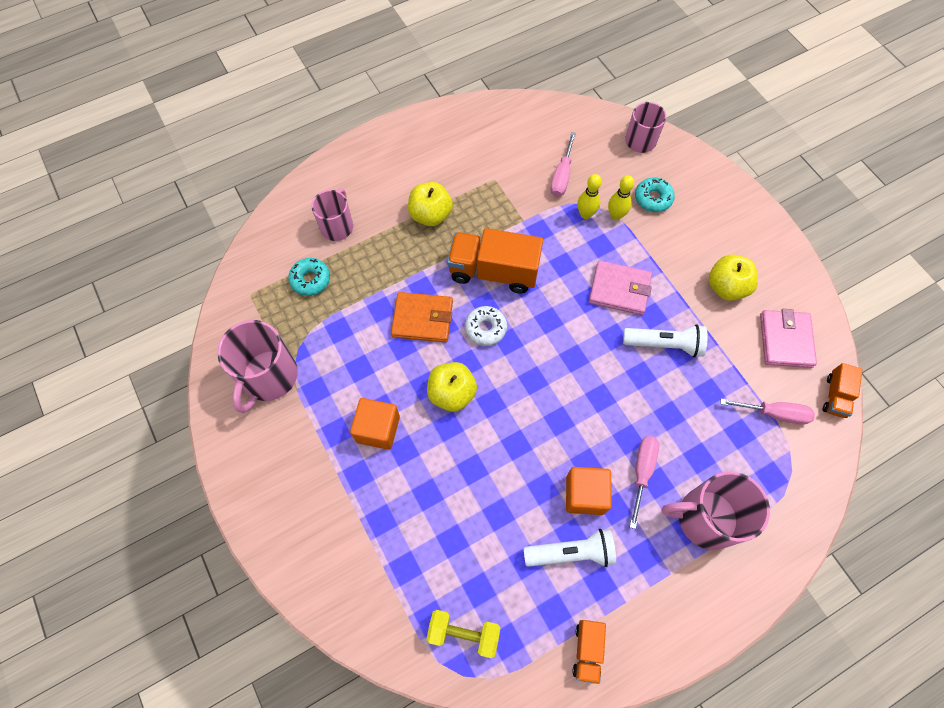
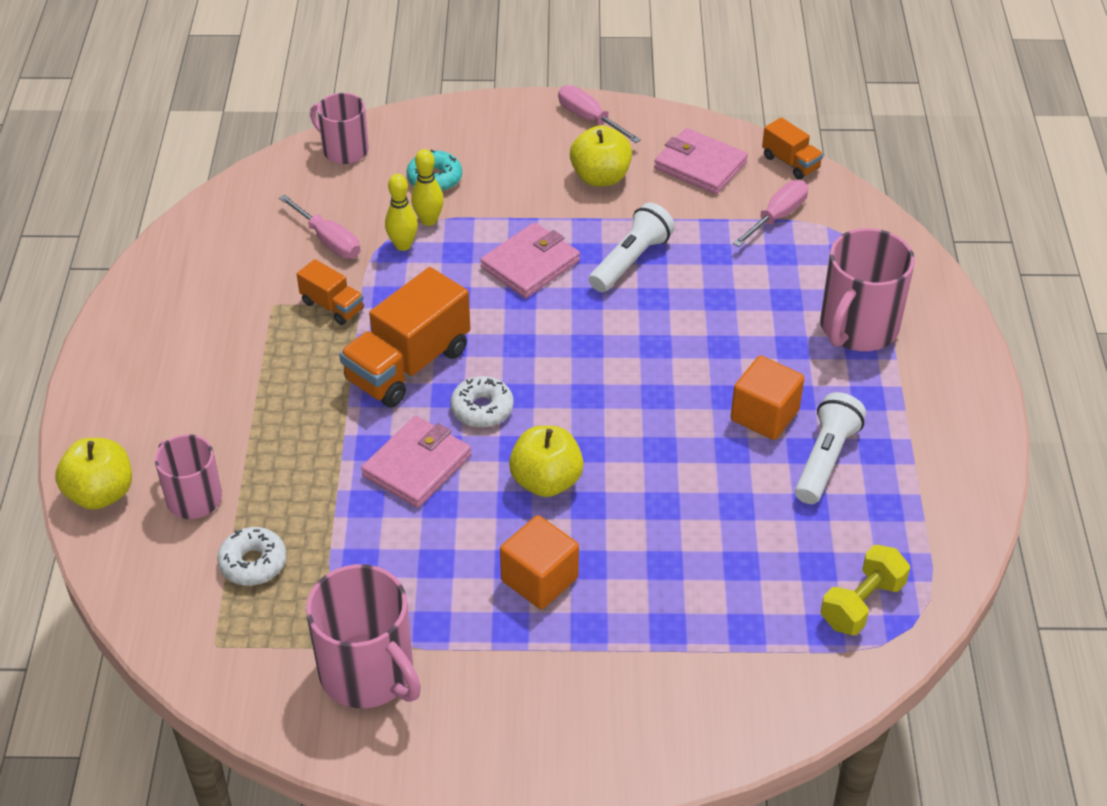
camera: 60 degrees left, 20 degrees down
(310, 280) = (253, 563): turquoise donut -> white donut
(422, 319) = (417, 465): orange wallet -> pink wallet
(430, 215) = (268, 390): yellow apple -> yellow apple (101, 493)
(587, 651) = (945, 498): orange truck -> orange truck (332, 306)
(642, 472) = (771, 354): pink screwdriver -> pink screwdriver (590, 119)

